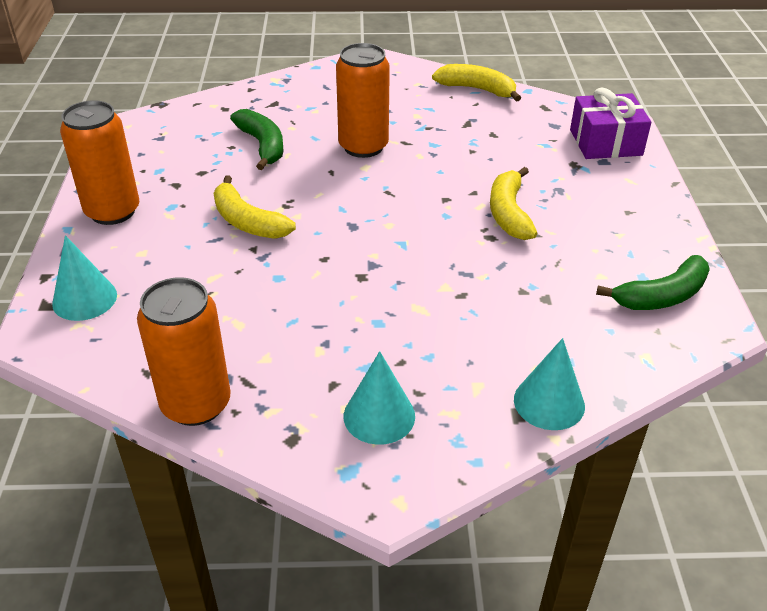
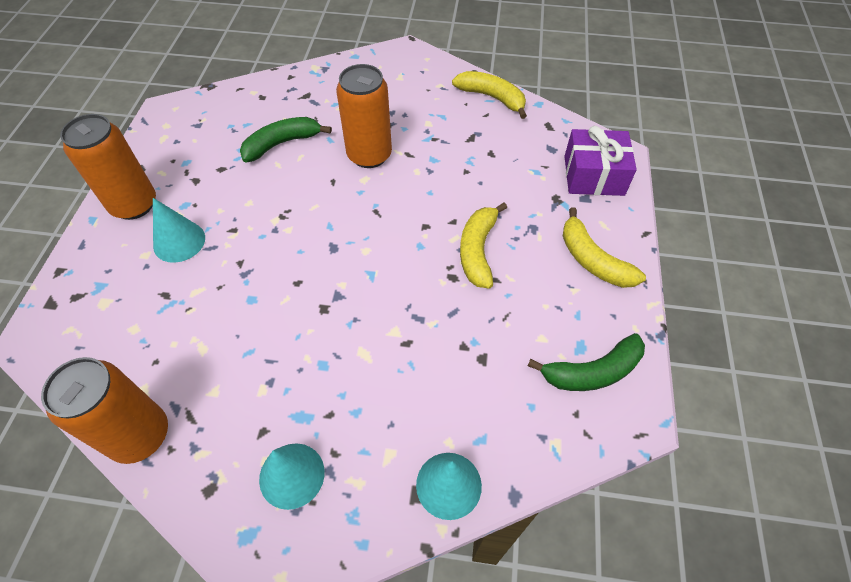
camera: 10 degrees right, 15 degrees up
(84, 299) = (83, 301): turquoise cone -> turquoise cone (179, 241)
(247, 222) = (243, 231): yellow banana -> yellow banana (592, 260)
(262, 145) = (282, 144): green banana -> green banana turned 105 degrees counterclockwise

